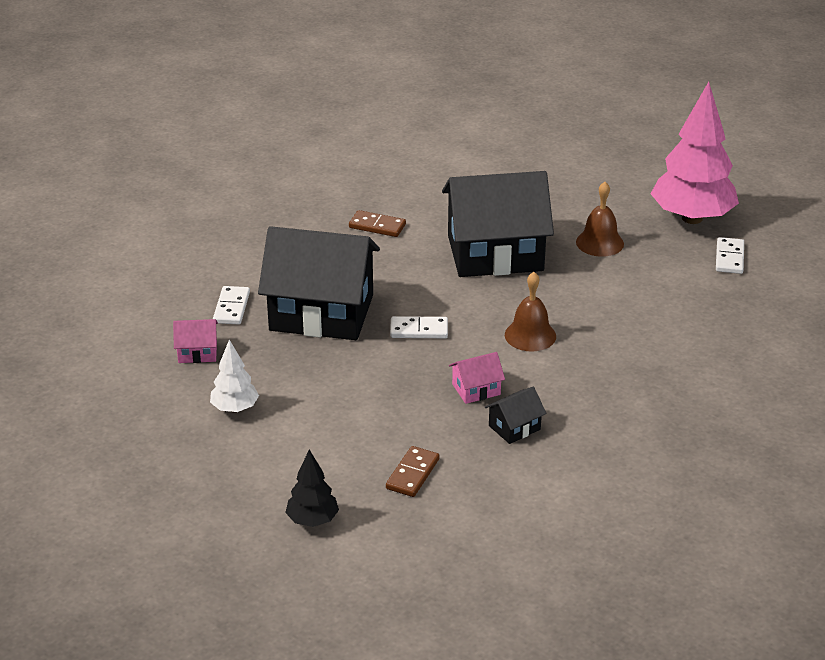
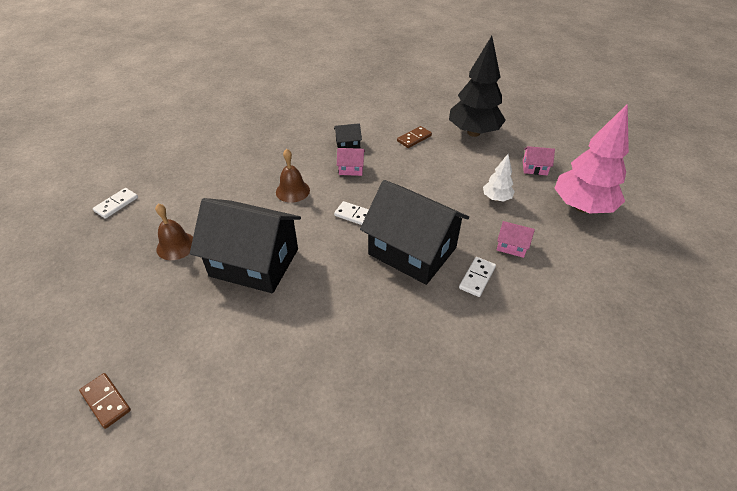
camera: 155 degrees left, 10 degrees up
(185, 478) = (534, 168): none -> pink house
(312, 520) = (473, 132): black tree -> black tree, size x2.06
(377, 226) = (319, 327): brown domino -> brown domino (106, 401)
(692, 218) = (90, 245): pink tree -> pink tree (582, 207)

